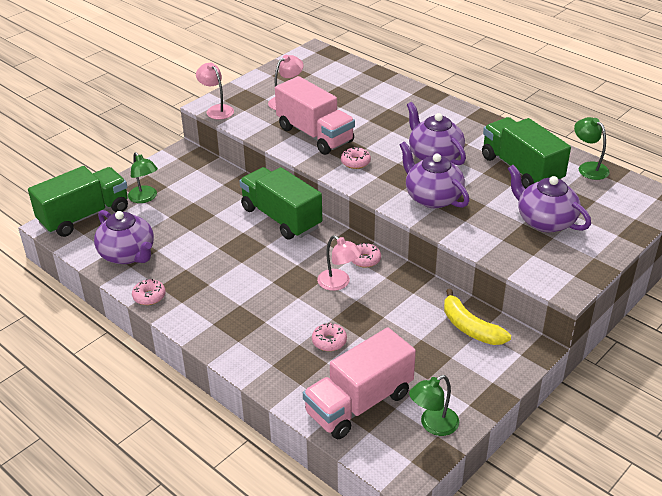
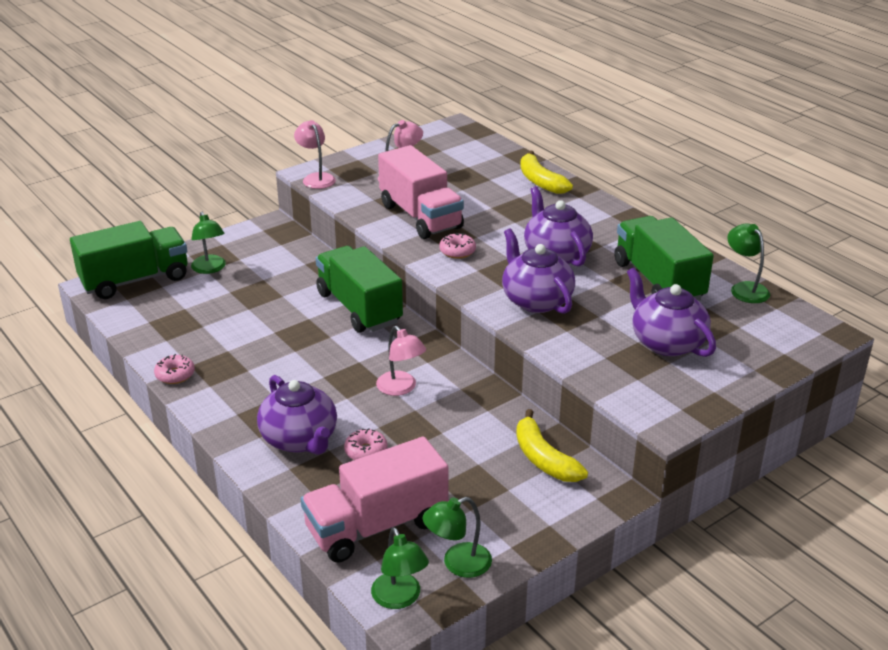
camera: 10 degrees right, 5 degrees down
(128, 254) = (168, 327): purple teapot -> purple teapot (300, 439)
(365, 259) = (442, 365): pink donut -> none
(398, 461) = (400, 598): none -> green lamp
(400, 93) = (540, 181): none -> yellow banana

